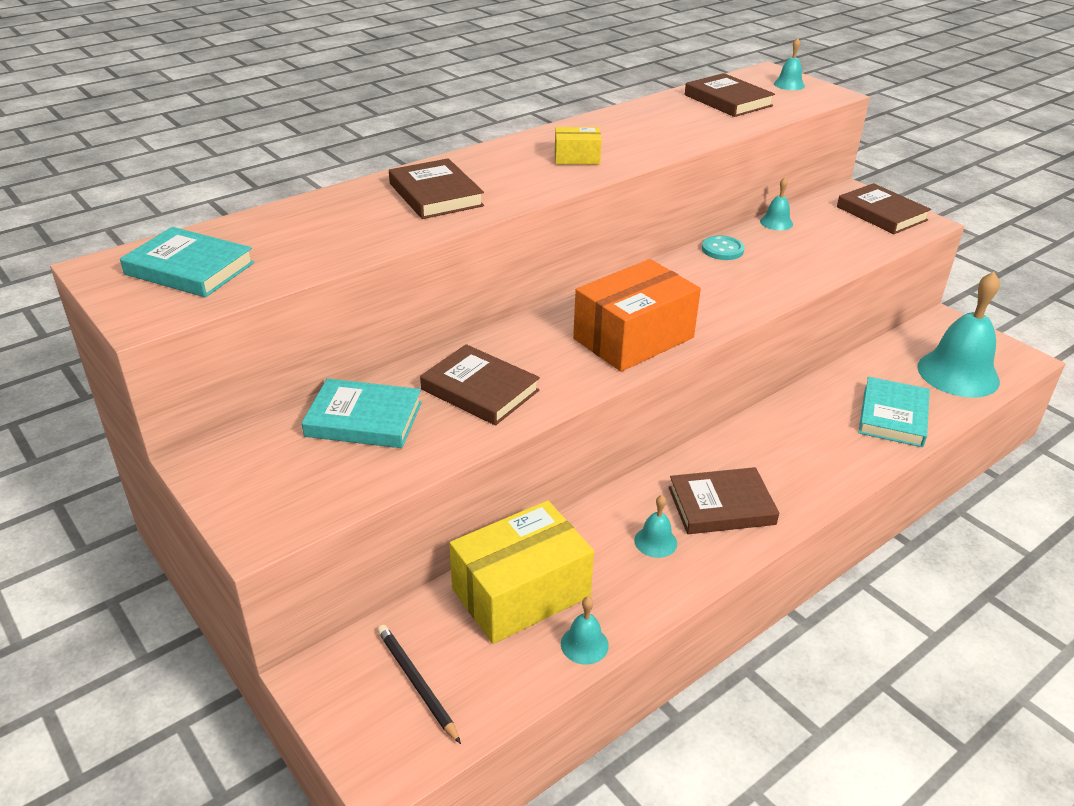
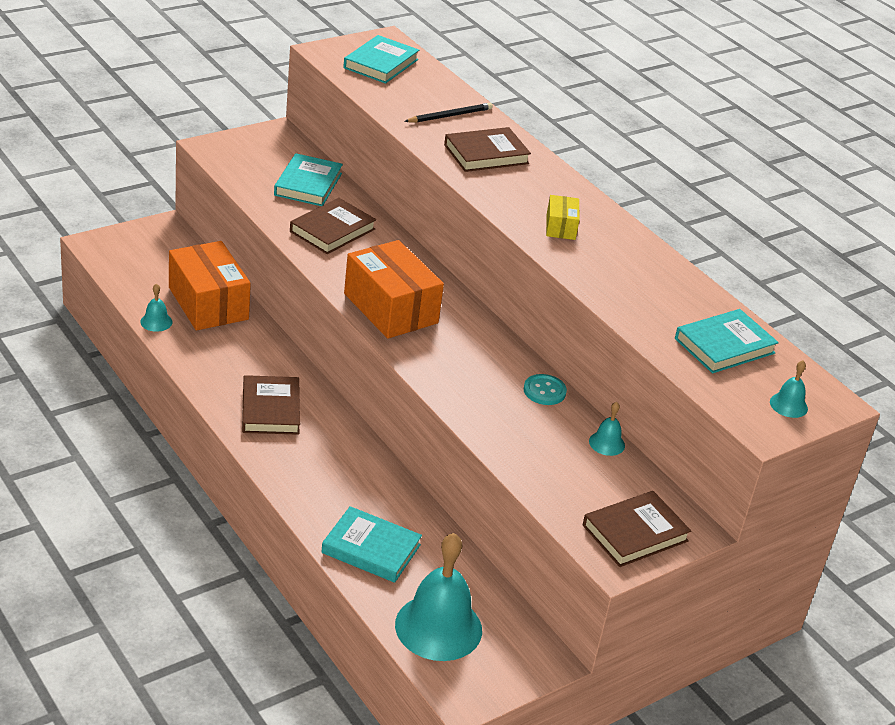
camera: 90 degrees right, 0 degrees up
(416, 683) = (149, 258): black pencil -> black pencil (450, 116)
(521, 593) = (208, 303): yellow box -> orange box
(655, 541) = (240, 369): turquoise bell -> none
(728, 100) = (724, 346): brown book -> turquoise book

